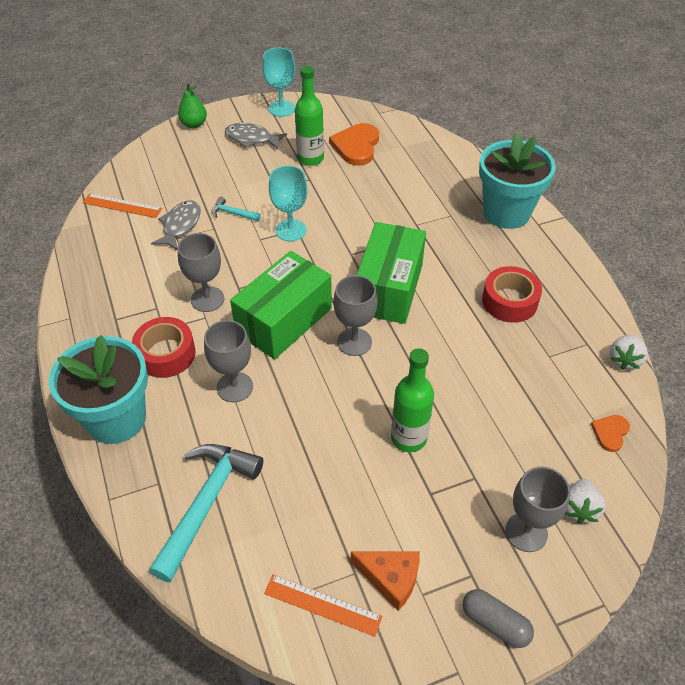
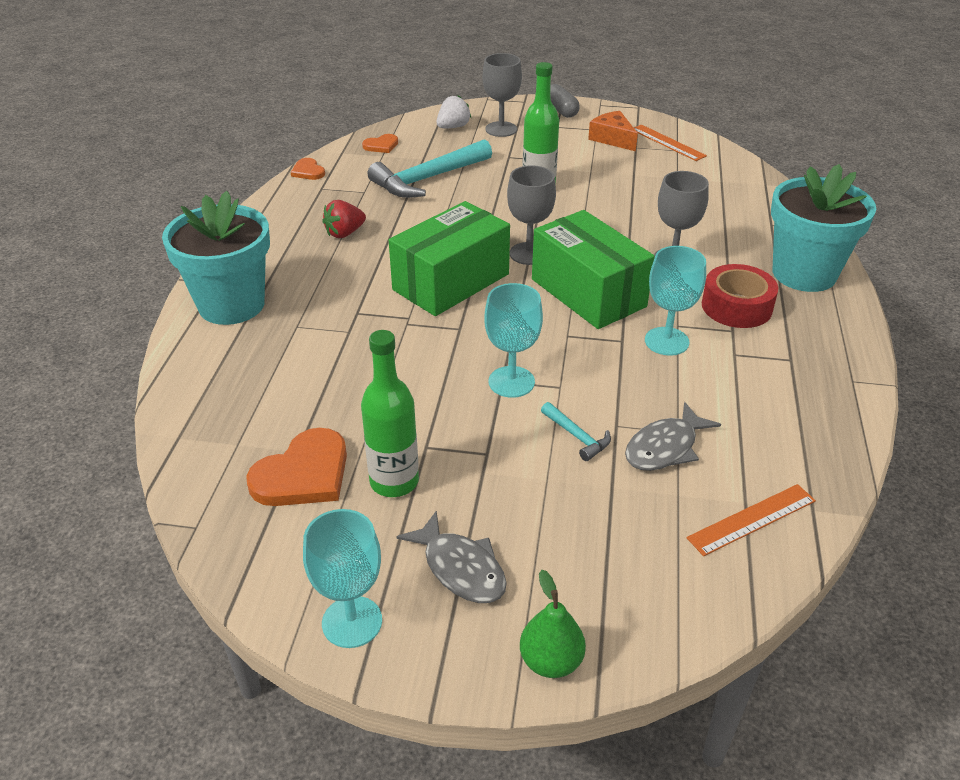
camera: 150 degrees left, 10 degrees down
(122, 206) = (751, 519): orange ruler -> orange ruler turned 75 degrees counterclockwise
(207, 299) = (666, 341): grey goblet -> turquoise goblet
(207, 504) = (732, 202): turquoise hammer -> turquoise hammer (428, 179)
(284, 320) = (588, 293): green box -> green box turned 75 degrees clockwise
(509, 301) = (344, 233): red tape -> red strawberry
(624, 360) = (308, 171): white strawberry -> orange heart

